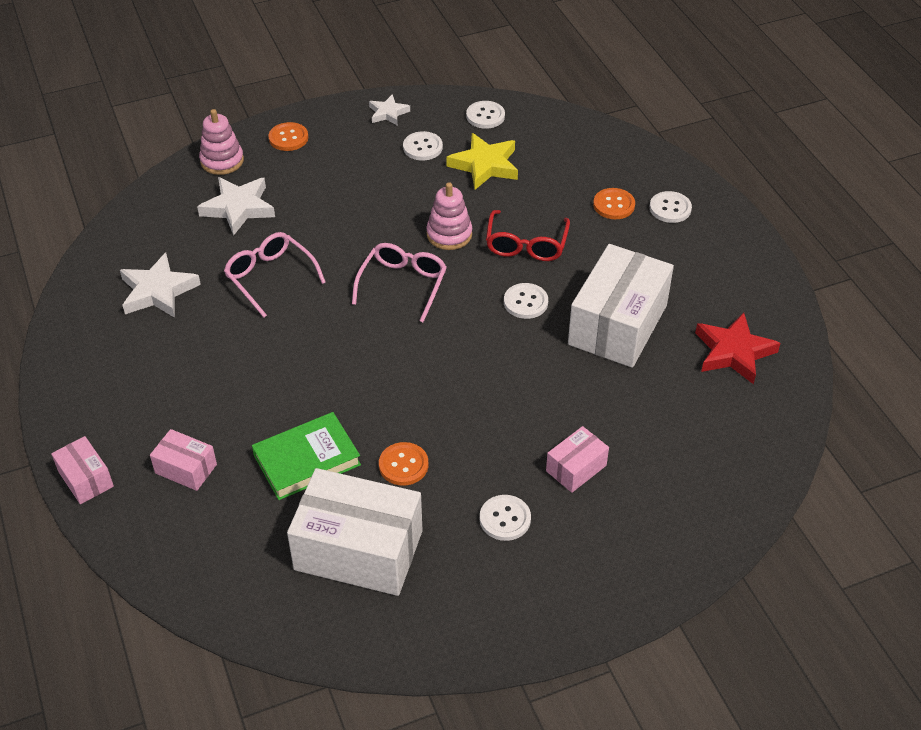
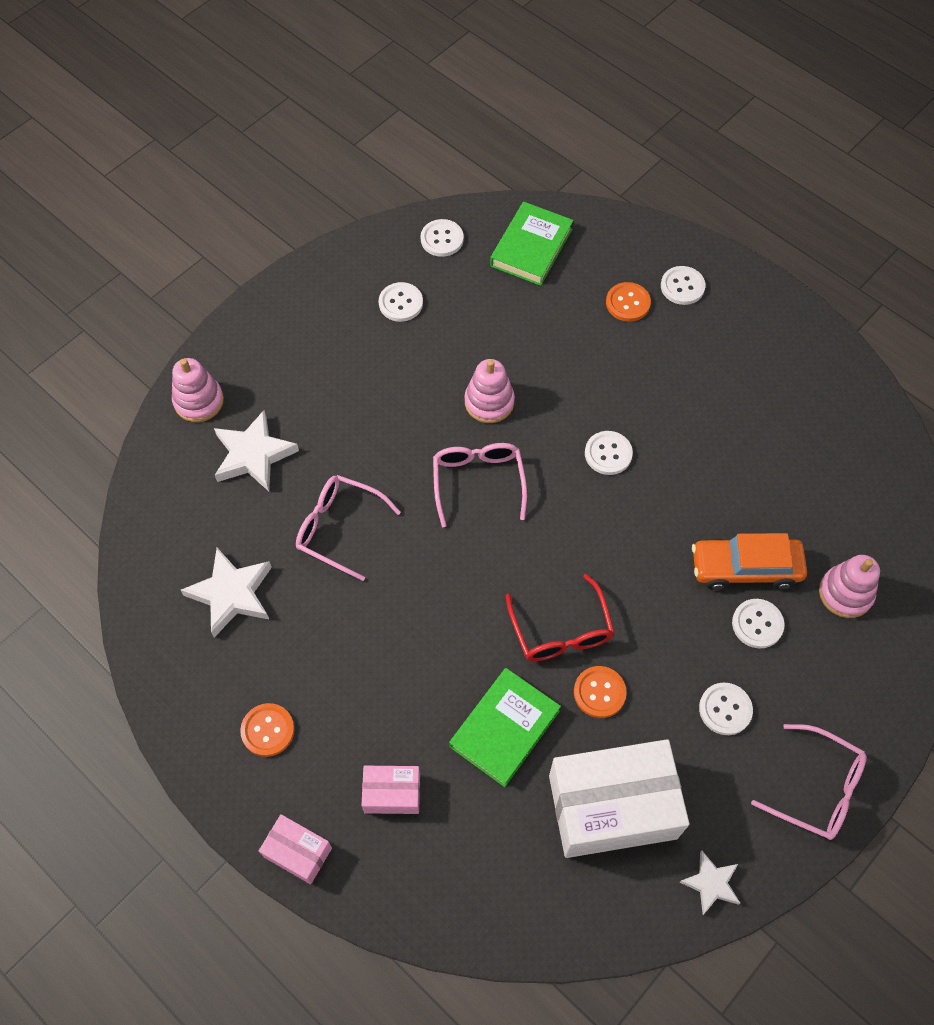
camera: 25 degrees left, 15 degrees up
(288, 138) = (253, 344): orange button -> orange button (267, 730)
(388, 113) = (339, 272): white star -> white star (711, 883)
(484, 165) = (476, 302): yellow star -> none
(526, 245) = (571, 385): red glasses -> red glasses (561, 631)
(550, 610) = (818, 789): none -> pink glasses
(556, 143) = (531, 247): none -> green book
(576, 468) = (757, 624): pink box -> white button
(592, 424) = (745, 568): none -> orange car
(618, 325) = (707, 444): white box -> none
(673, 475) = (845, 593): none -> pink stacking toy
(733, 352) = (826, 432): red star -> none

